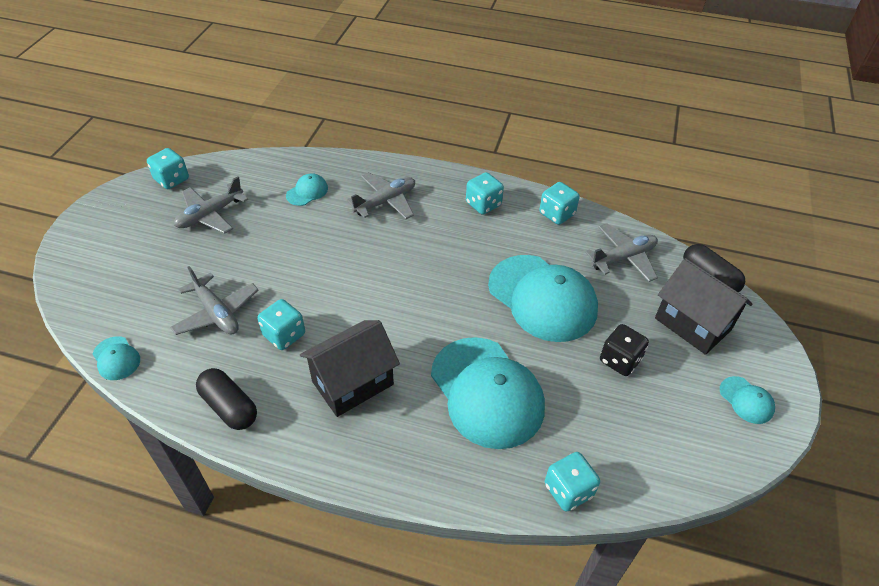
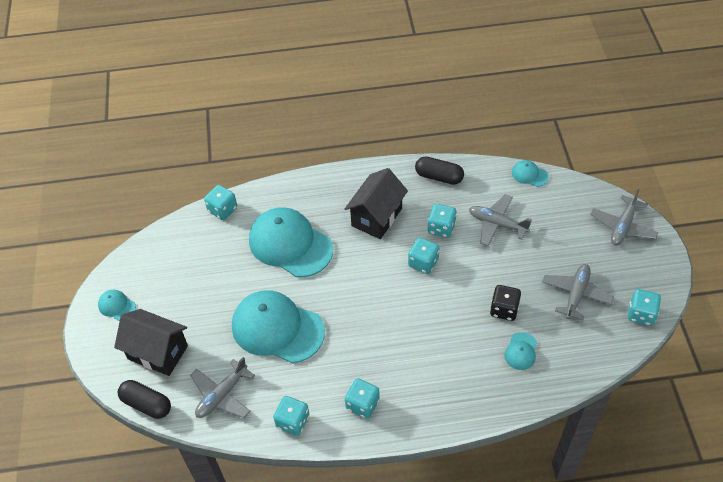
camera: 160 degrees right, 5 degrees up
(336, 304) = (423, 263): none -> turquoise dice
(385, 202) = (448, 369): grey plane -> grey plane (623, 226)
(620, 360) = (208, 301): black dice -> black dice (504, 309)

